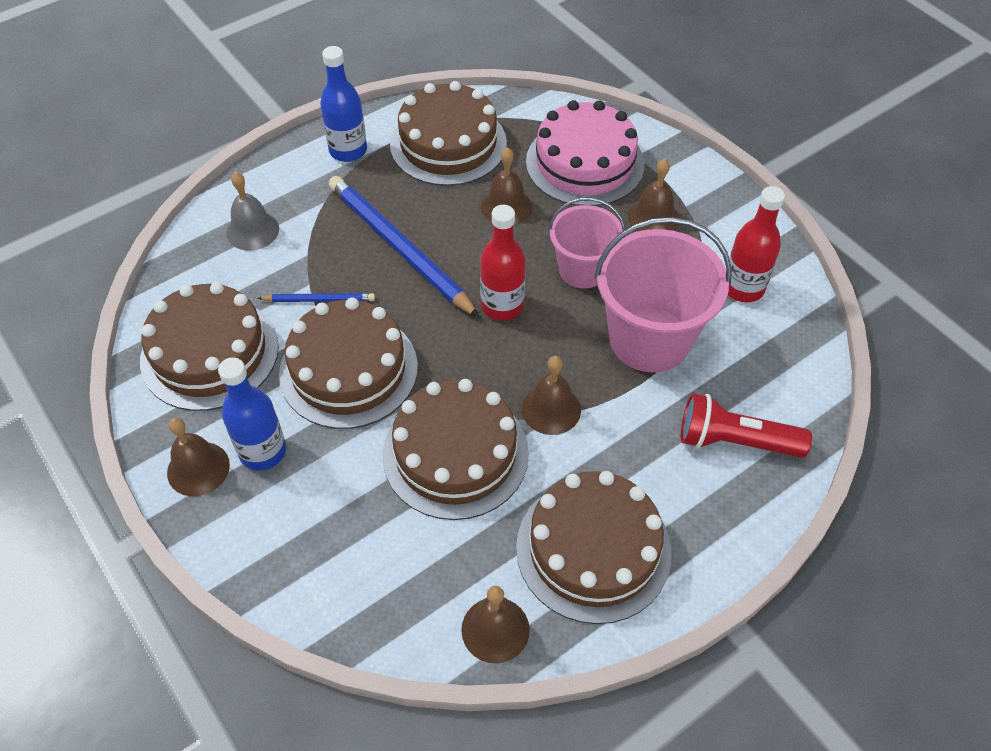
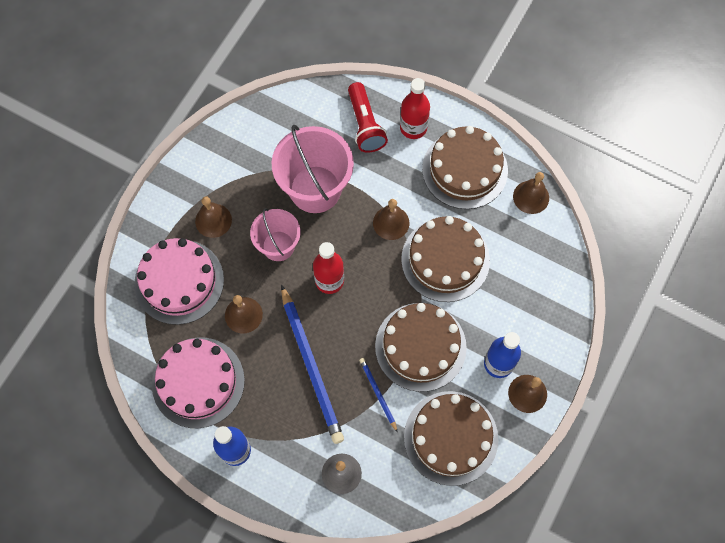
camera: 115 degrees left, 15 degrees up
(399, 248) = (311, 366): blue pencil -> blue pencil turned 45 degrees counterclockwise
(448, 144) = (198, 382): brown cake -> pink cake
(743, 288) = (251, 151): red bottle -> red bottle (413, 128)

